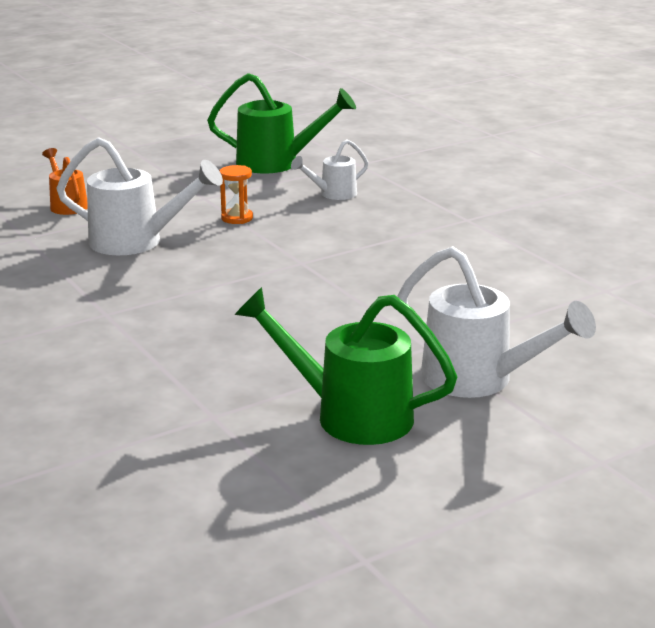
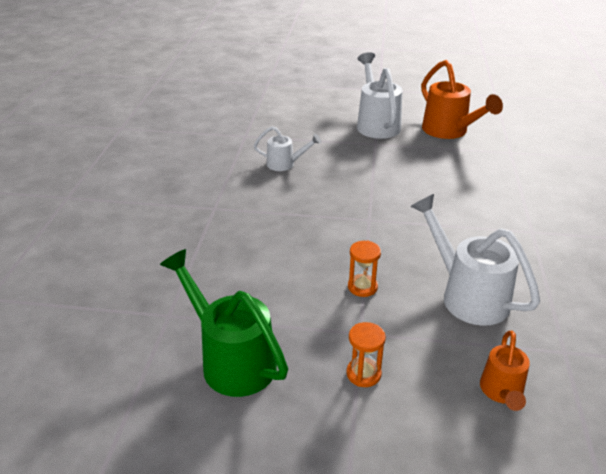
camera: 140 degrees left, 10 degrees up
(177, 184) = (363, 374): none -> orange hourglass
(333, 194) = (253, 280): white watering can -> white watering can (285, 164)
(350, 415) = (449, 131): green watering can -> orange watering can

